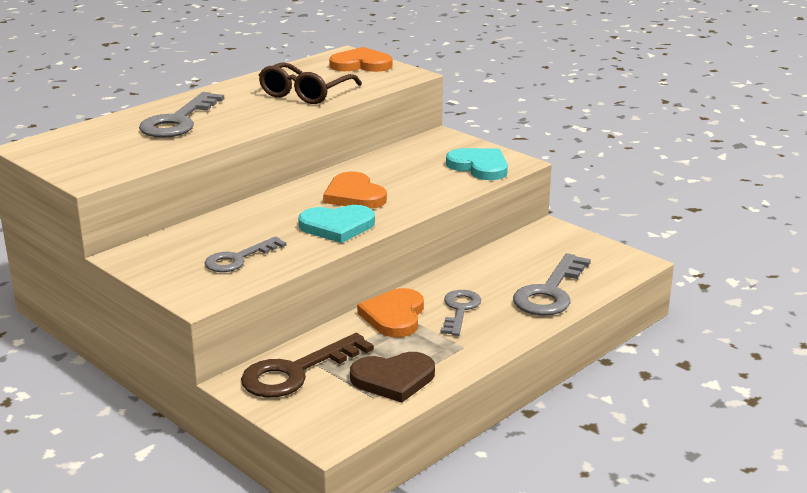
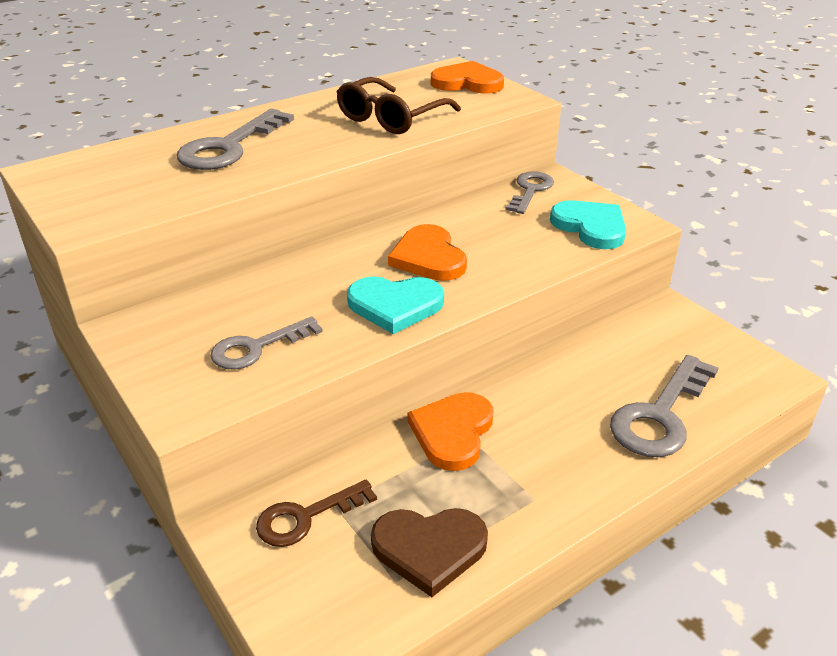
camera: 10 degrees right, 10 degrees up
(297, 372) = (306, 517): brown key -> brown key, size x0.65
(459, 310) = (538, 432): grey key -> grey key (530, 190)

